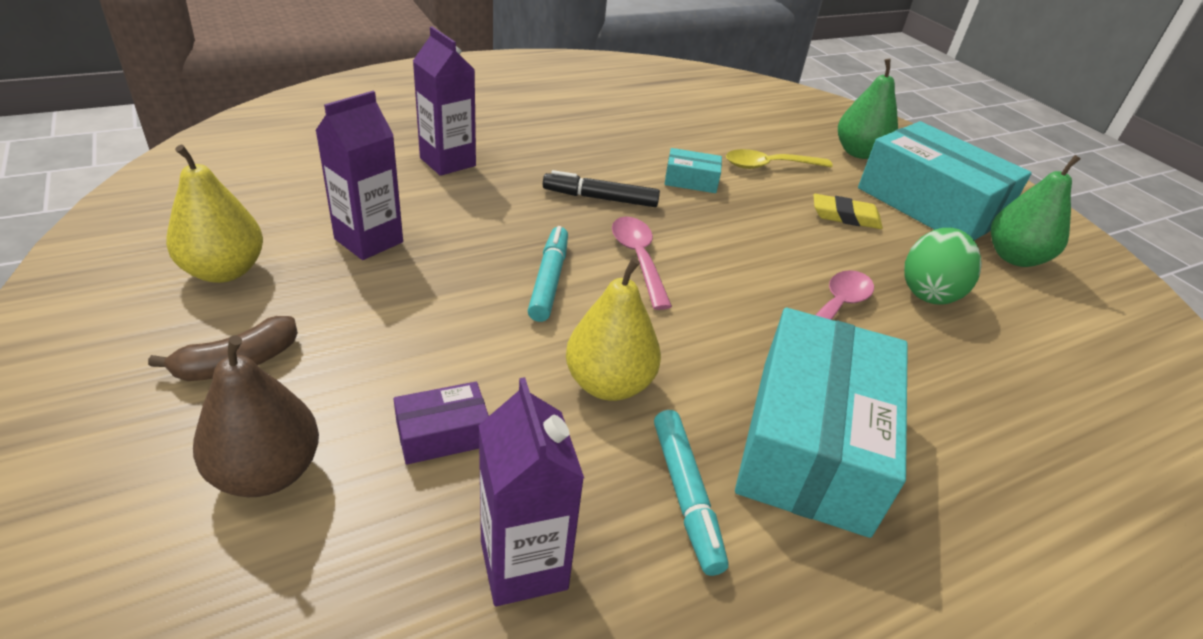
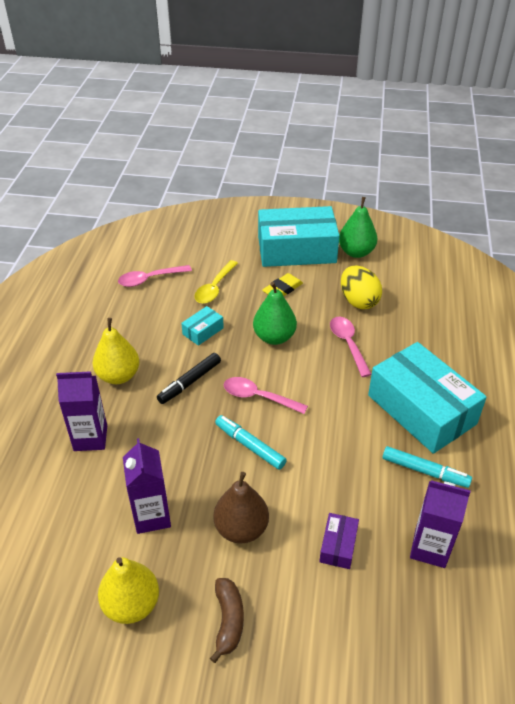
camera: 50 degrees left, 5 degrees up
(267, 472) = (322, 630): brown pear -> brown pear (241, 529)
(609, 384) = (344, 462): yellow pear -> yellow pear (118, 376)
(717, 121) = (149, 279): none -> pink spoon
(859, 153) = (231, 242): green pear -> green pear (274, 337)
(929, 292) = (358, 301): green egg -> yellow egg

